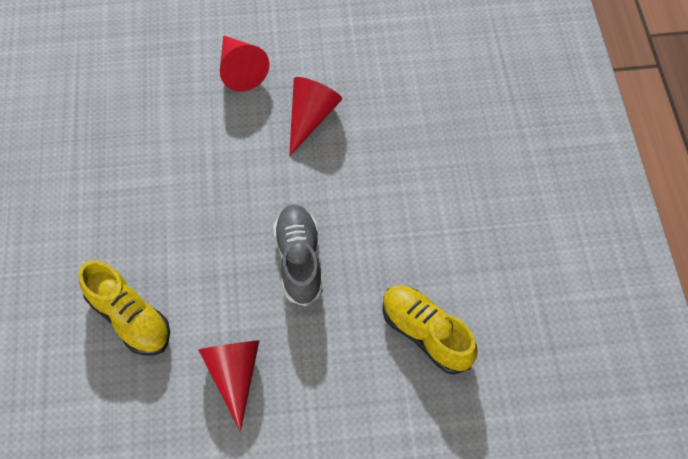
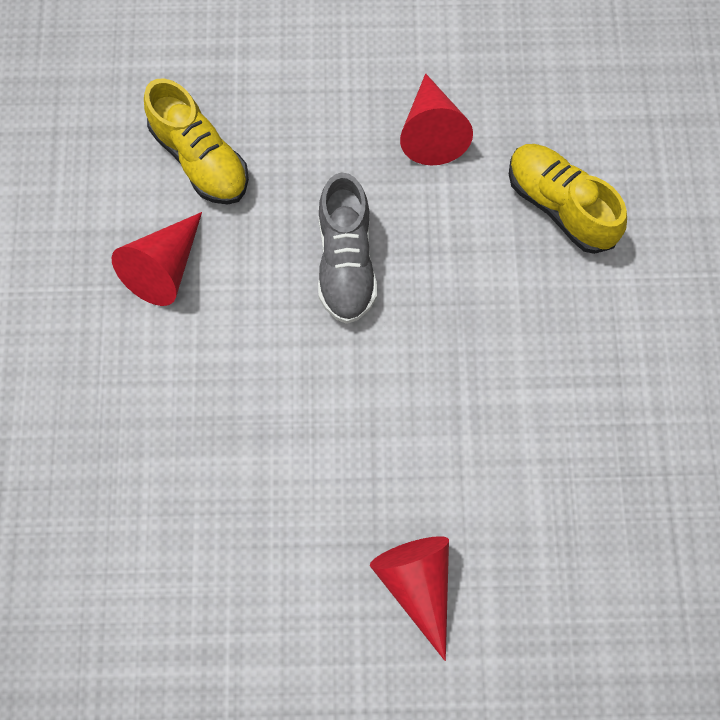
camera: 175 degrees left, 10 degrees up
(310, 117) = (312, 482): red cone -> red cone (165, 268)

